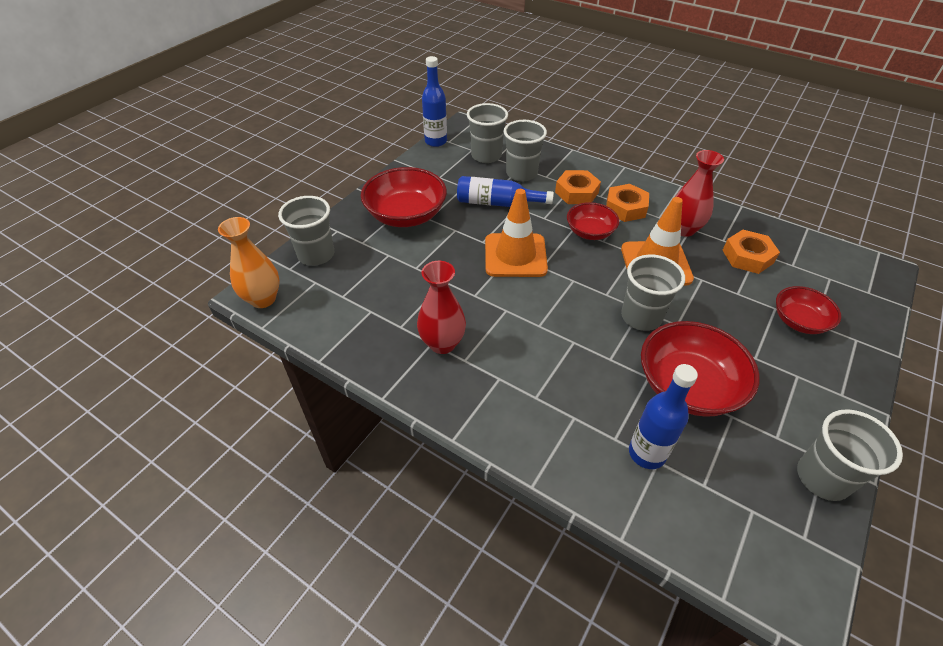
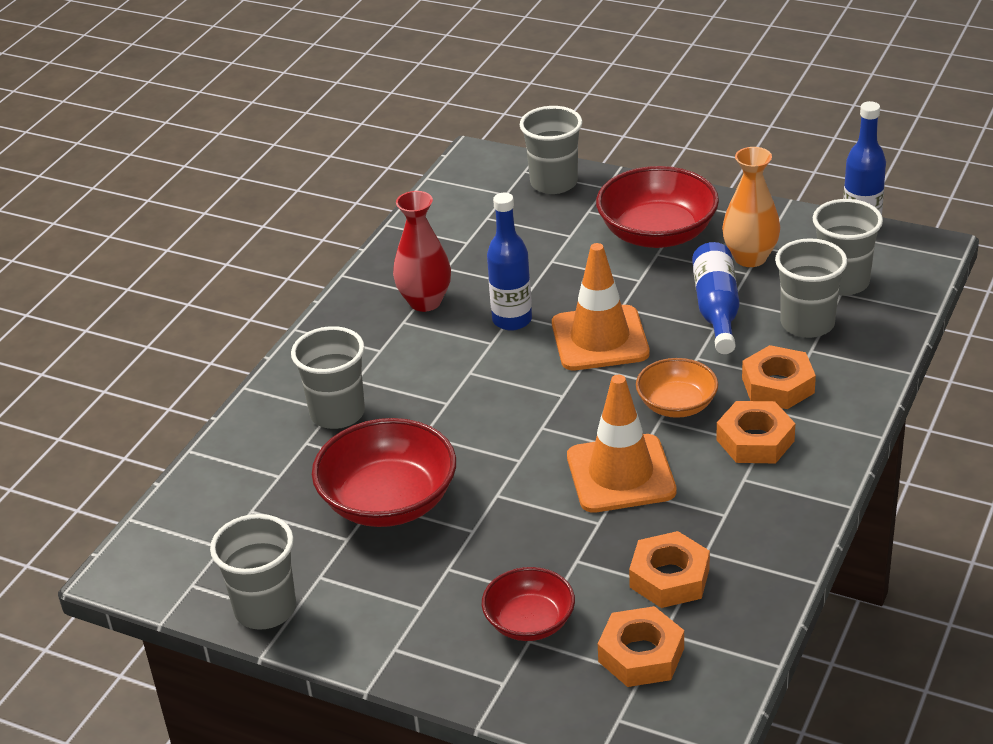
camera: 85 degrees right, 10 degrees down
(263, 299) = (469, 167): orange vase -> orange vase (750, 258)
(590, 232) = (676, 405): red bowl -> orange bowl
(641, 317) = (503, 460): grey cup -> grey cup (337, 413)
(647, 453) = (288, 466): blue bottle -> blue bottle (512, 320)
(683, 229) = (719, 506): red vase -> none
(814, 276) = (641, 655): none -> orange nut

